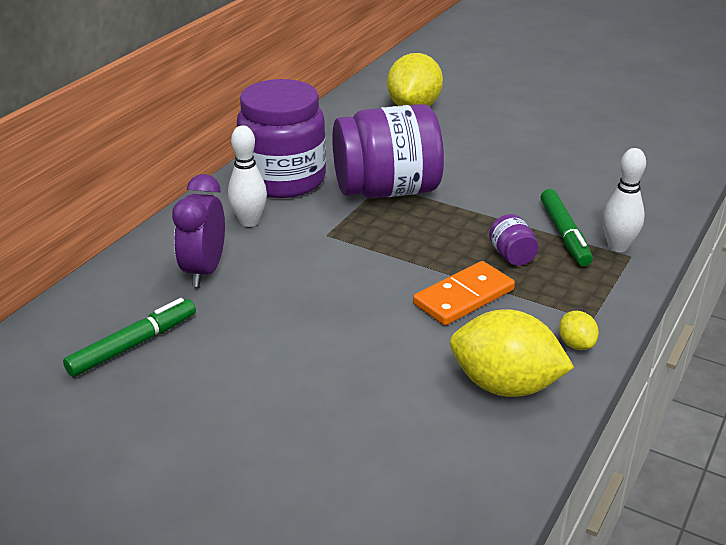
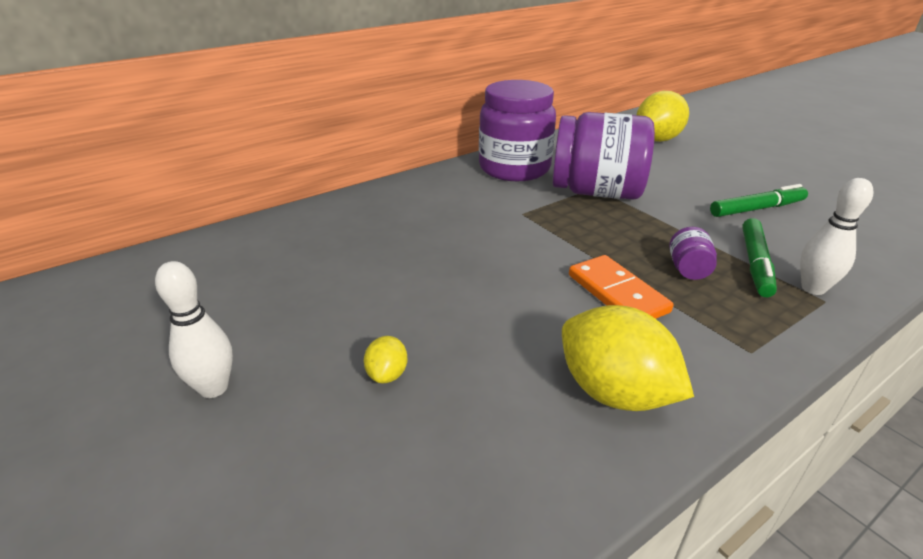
camera: 25 degrees right, 0 degrees up
(133, 345) = (307, 257): green marker -> green marker (756, 209)
(204, 271) = (404, 217): purple clock -> none
(249, 221) = (466, 191): white bowling pin -> white bowling pin (214, 388)
(463, 297) = (617, 293): orange domino -> orange domino turned 75 degrees clockwise
(576, 344) = (719, 373): yellow lemon -> yellow lemon (387, 374)

